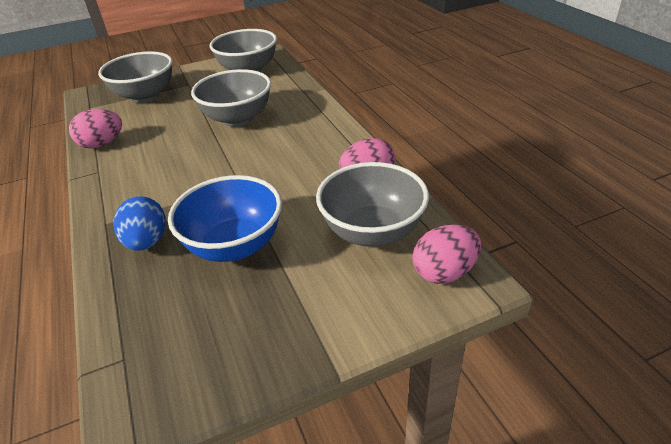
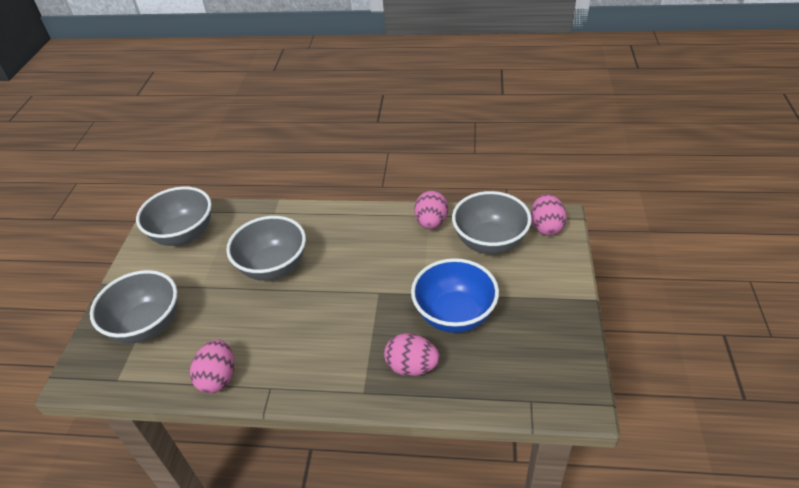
camera: 60 degrees left, 5 degrees up
(147, 242) = (412, 367): blue egg -> pink egg

